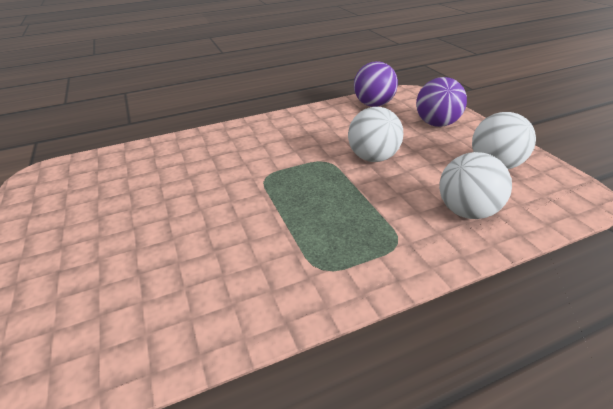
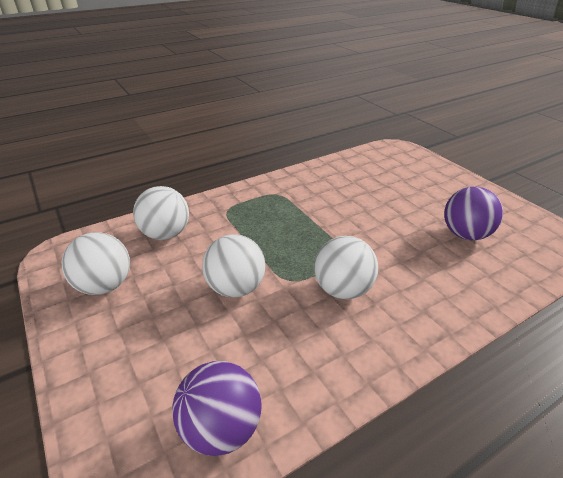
camera: 170 degrees right, 0 degrees up
(282, 152) = (342, 289): none -> white ball
(437, 124) = (130, 366): purple ball -> purple ball (465, 234)

